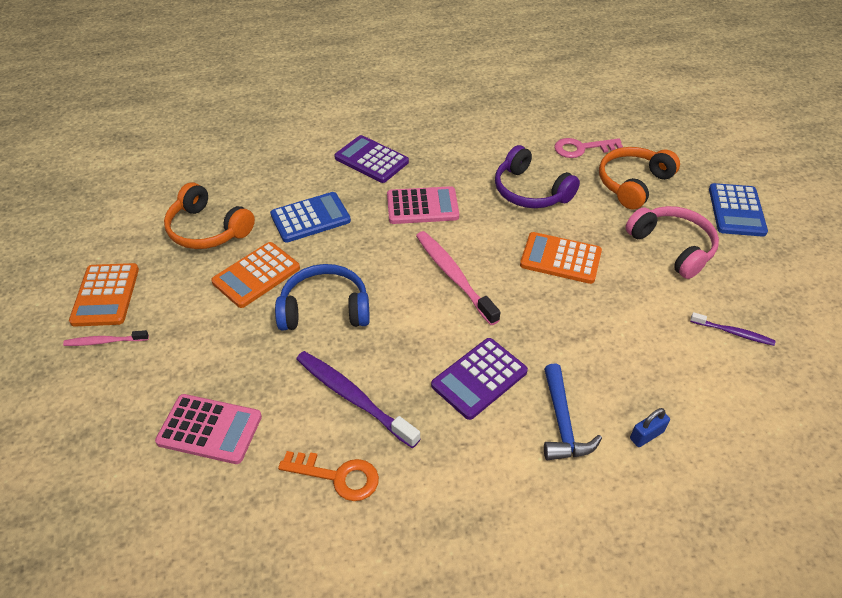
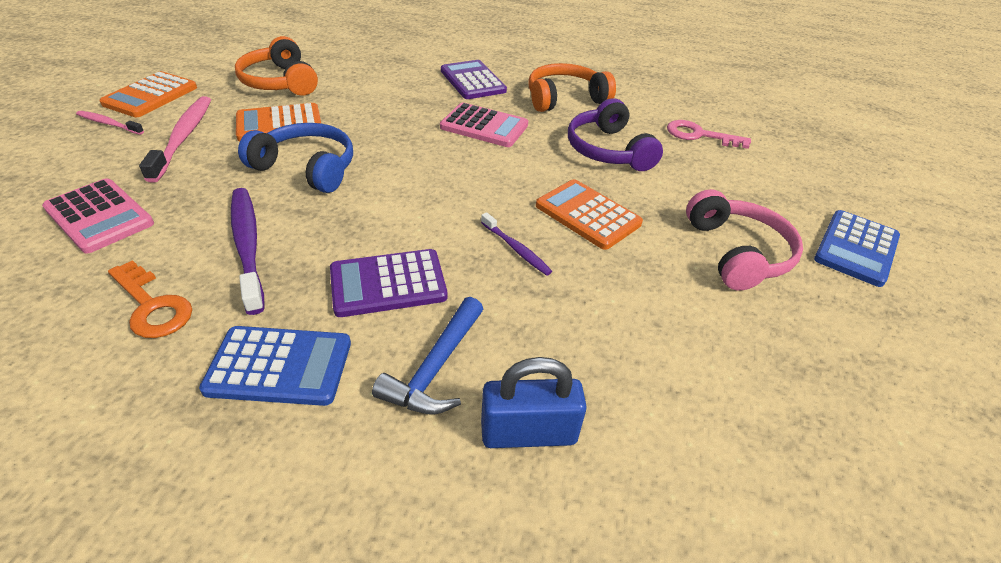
camera: 25 degrees right, 5 degrees down
(310, 218) = (372, 102): blue calculator -> blue calculator (279, 366)
(453, 276) = (456, 188): pink toothbrush -> pink toothbrush (183, 137)
(633, 184) = (735, 181): orange headphones -> orange headphones (565, 98)
(646, 435) = (528, 432): blue padlock -> blue padlock, size x1.73
(733, 333) = (751, 371): purple toothbrush -> purple toothbrush (516, 249)

